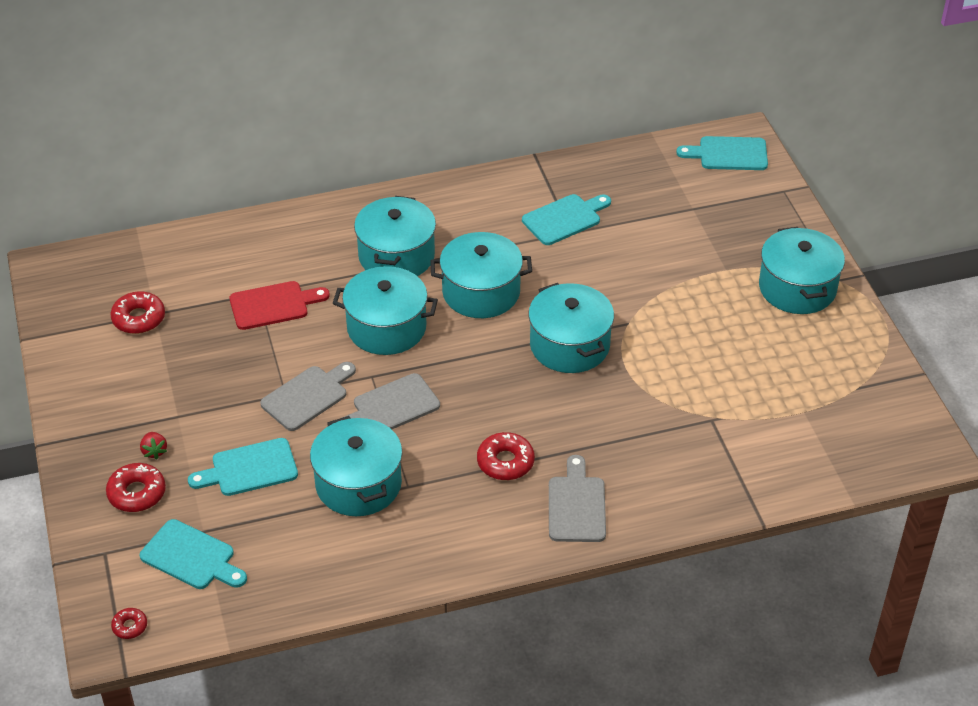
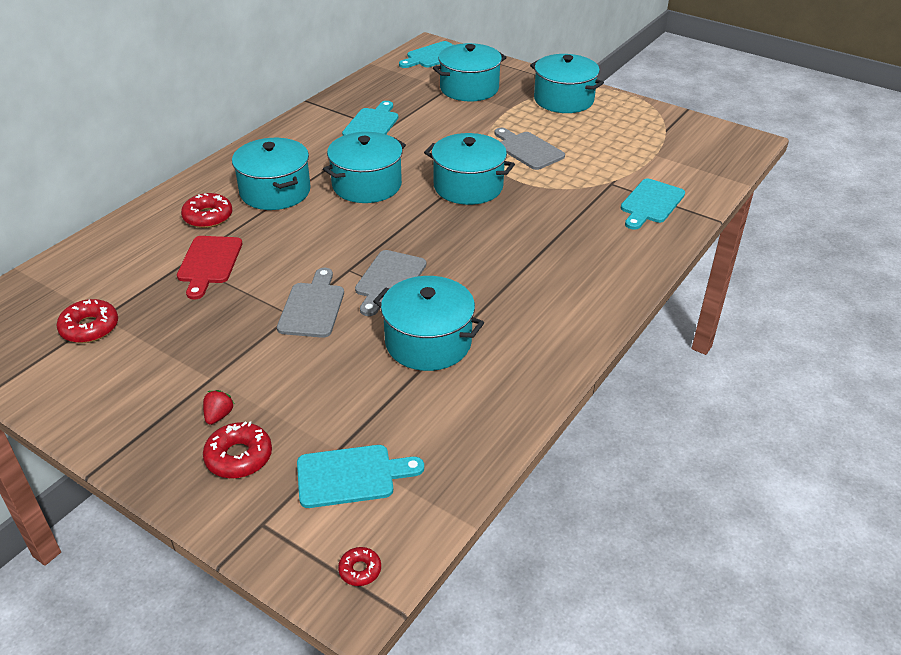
camera: 40 degrees left, 5 degrees down
(154, 451) = (219, 415): red strawberry -> red strawberry turned 105 degrees counterclockwise
(249, 469) = (324, 381): turquoise cutting board -> turquoise cutting board (651, 203)
(273, 305) = (209, 263): red cutting board -> red cutting board turned 150 degrees clockwise
(386, 328) = (322, 235): turquoise pot -> turquoise pot (469, 88)
(505, 462) = (517, 271): red donut -> red donut (208, 217)
(576, 505) = (598, 271): grey cutting board -> grey cutting board (528, 149)

